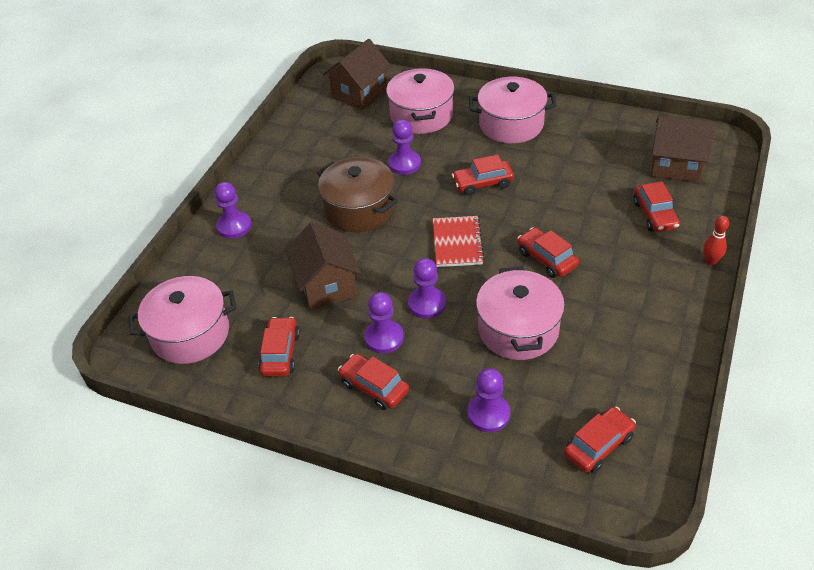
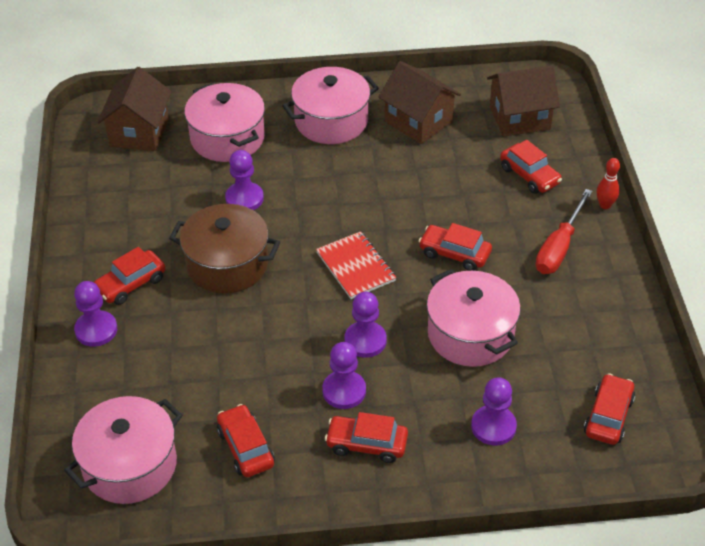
camera: 30 degrees left, 0 degrees up
(327, 285) = (247, 358): brown house -> brown house (418, 121)
(483, 183) = (342, 195): red car -> red car (131, 284)
(644, 283) = (559, 247): none -> red screwdriver

